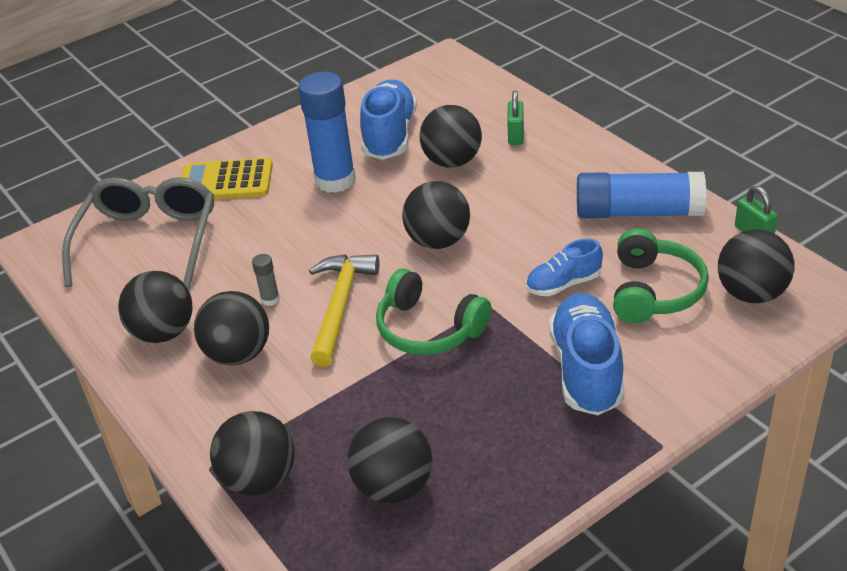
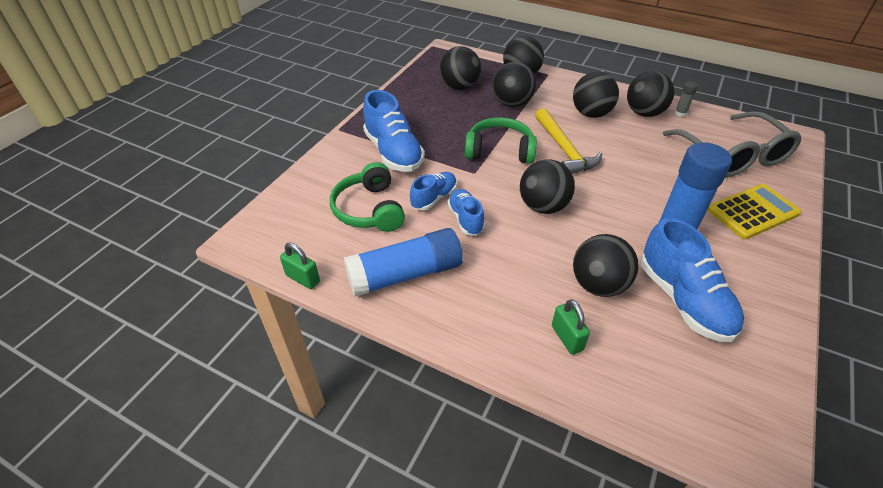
camera: 150 degrees right, 5 degrees up
(270, 299) = (609, 142): grey glue stick -> grey glue stick (680, 113)
(539, 250) = (465, 219): none -> blue shoe
(751, 293) = (300, 225): black ball -> black ball (512, 103)

